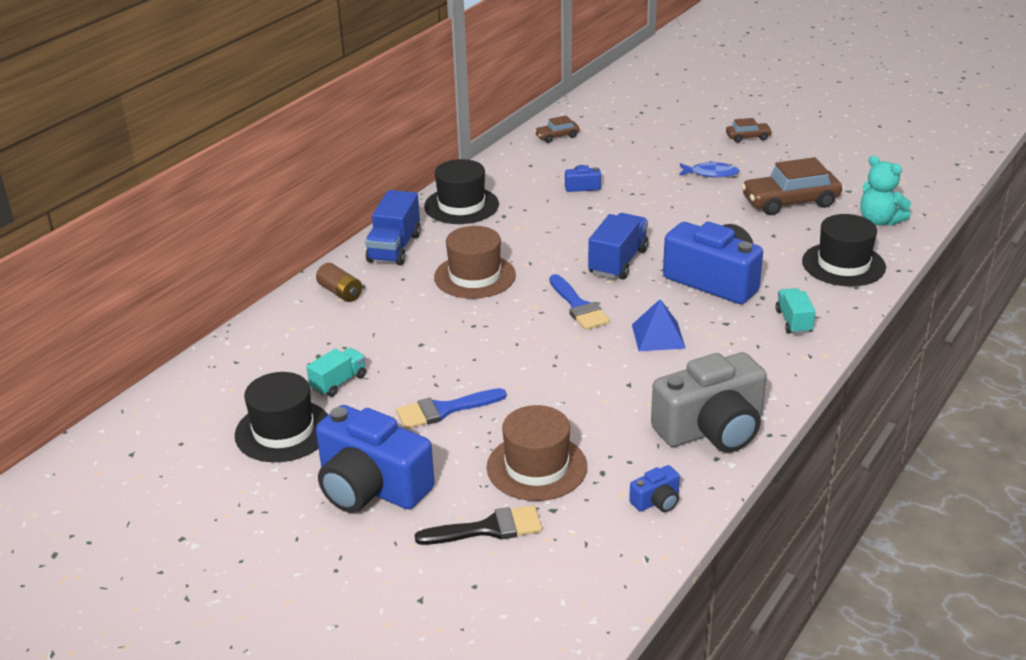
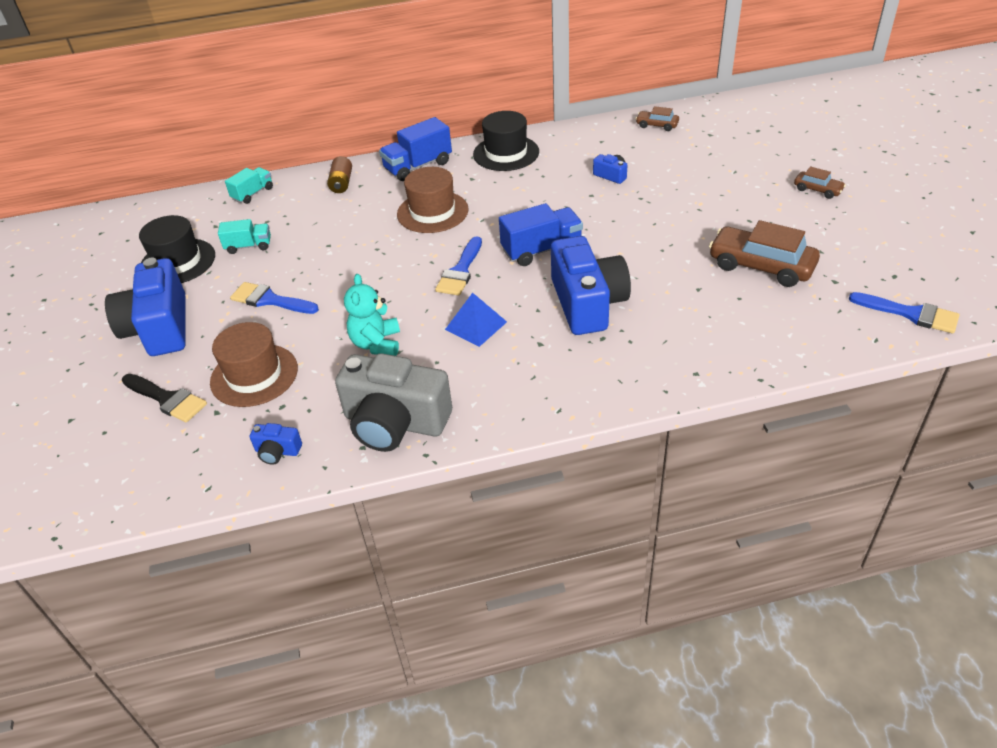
camera: 45 degrees right, 10 degrees up
(711, 173) = (731, 209): blue fish -> none
(793, 321) = (593, 373): turquoise truck -> turquoise truck (253, 194)
(843, 264) = (717, 347): black hat -> none
(879, 221) = (818, 324): turquoise teddy bear -> turquoise teddy bear (376, 344)
(919, 190) = (910, 314): none -> blue brush

